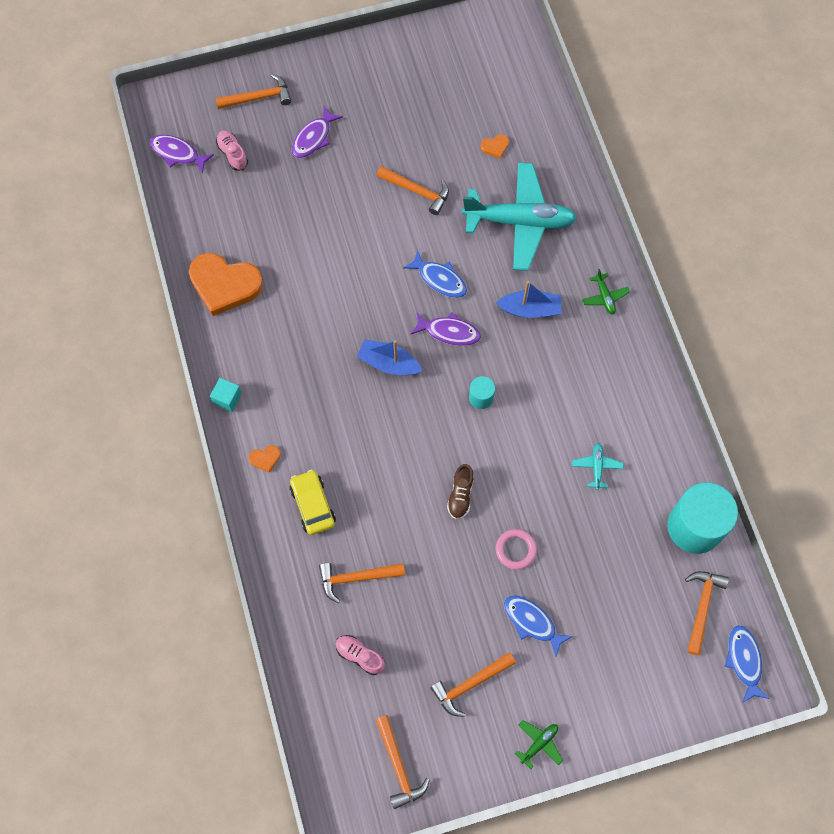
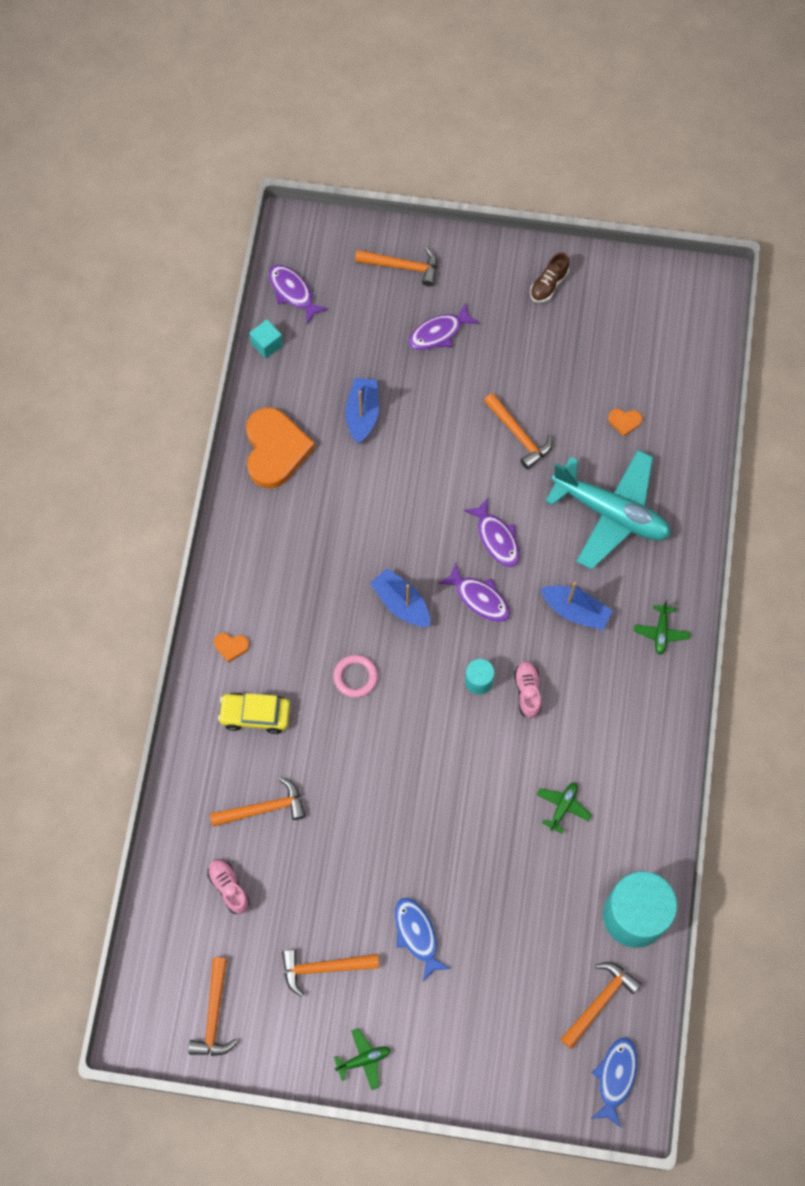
camera: 25 degrees right, 0 degrees up
(224, 284) = (275, 450): orange heart -> orange heart turned 135 degrees counterclockwise
(227, 398) = (222, 568): turquoise cube -> turquoise cube (267, 344)
(232, 154) = (348, 316): pink shoe -> pink shoe (527, 692)
(283, 226) = (362, 414): none -> blue boat
(313, 505) = (255, 715): yellow car -> yellow car turned 90 degrees counterclockwise
(356, 578) = (263, 808): orange hammer -> orange hammer turned 150 degrees clockwise
(439, 279) = (496, 538): blue fish -> purple fish
(460, 495) = (408, 772): brown shoe -> brown shoe (548, 285)
(515, 550) = (436, 854): pink ring -> pink ring (355, 677)
(597, 467) = (563, 807): turquoise plane -> green plane

